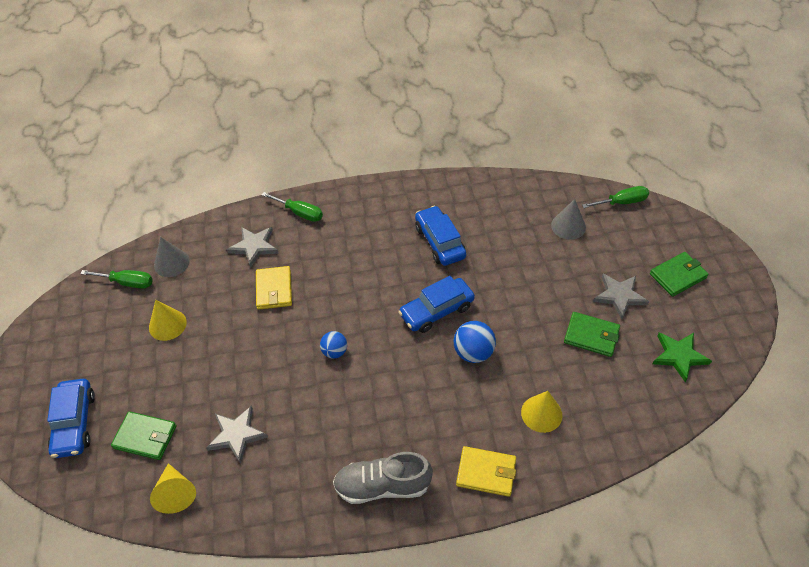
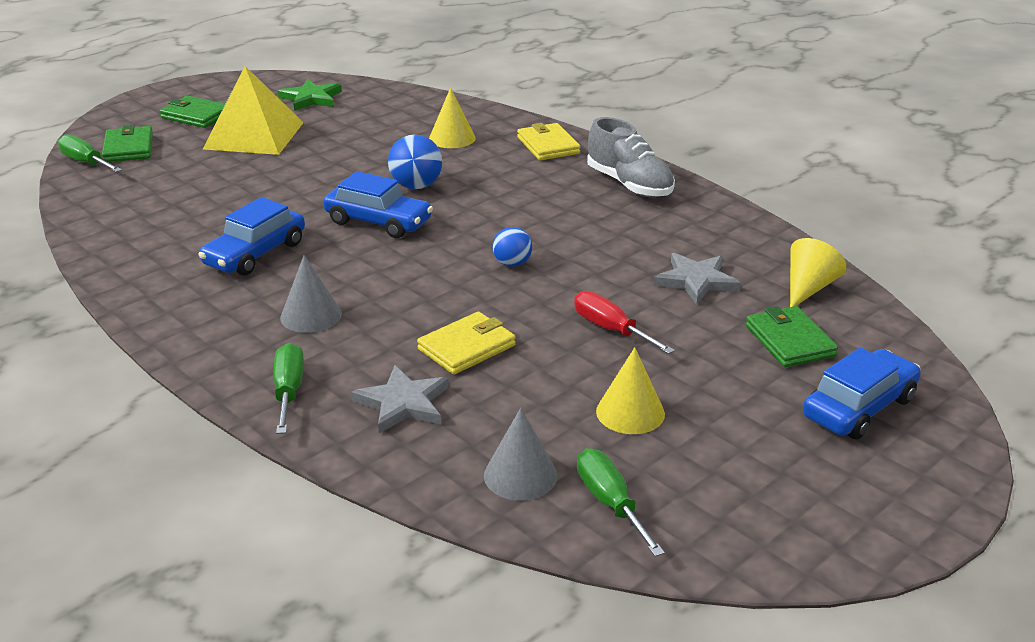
camera: 125 degrees left, 20 degrees down
(232, 359) = (611, 329): none -> red screwdriver
(568, 226) = (156, 183): grey cone -> grey cone (311, 315)
(591, 336) = (326, 137): green wallet -> green wallet (128, 148)
(619, 296) = (254, 135): grey star -> yellow pyramid

